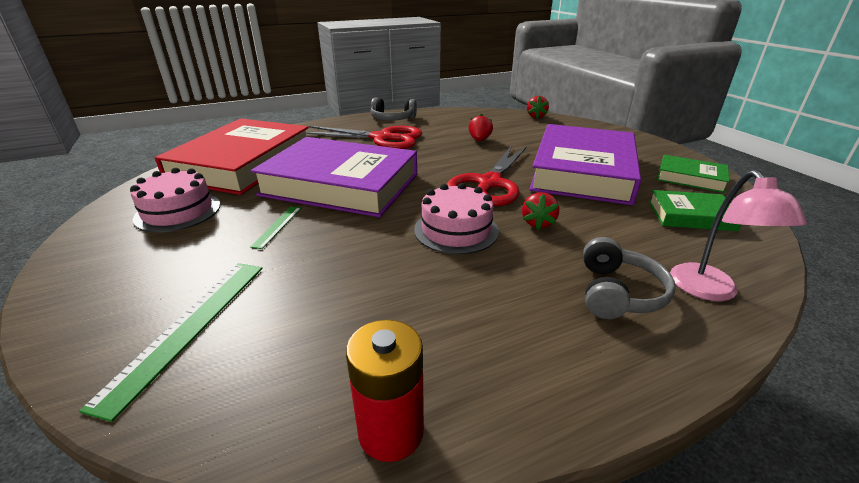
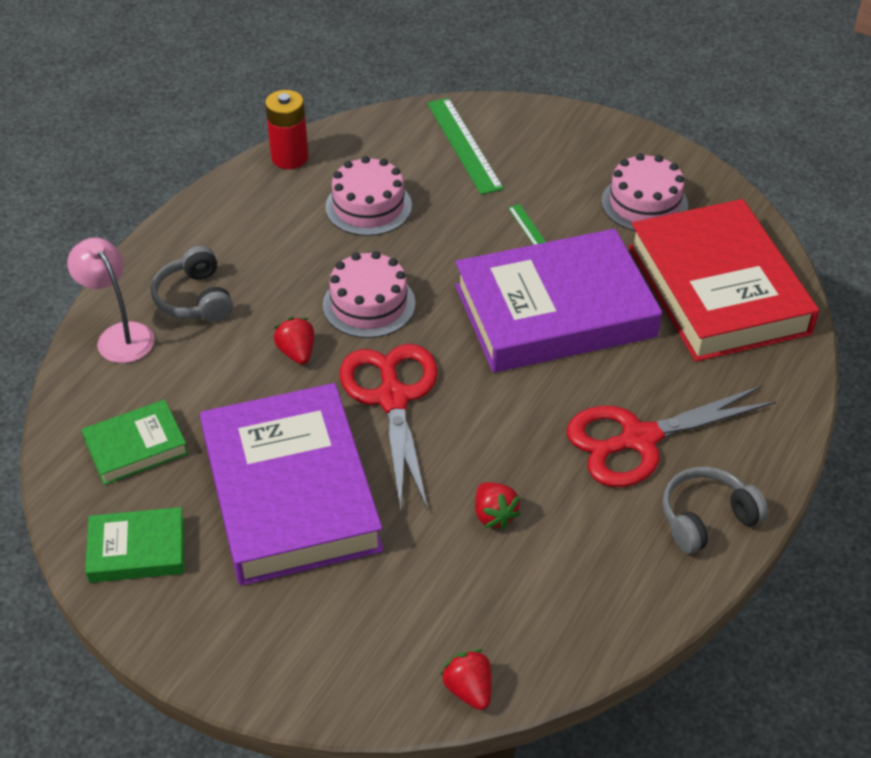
camera: 145 degrees right, 15 degrees up
(370, 306) = (368, 206): none -> pink cake

